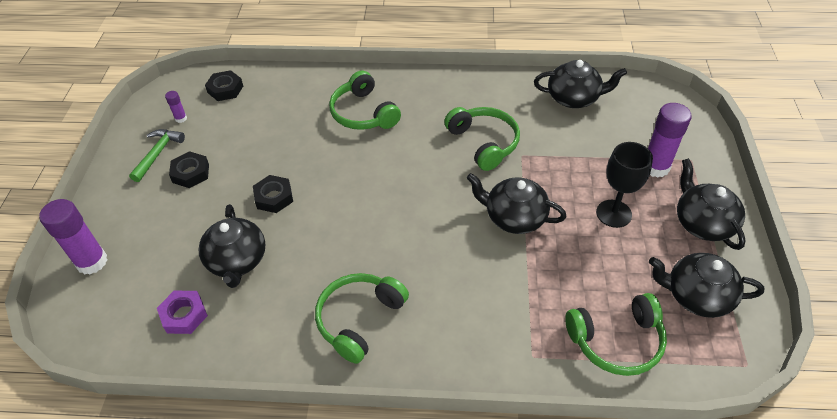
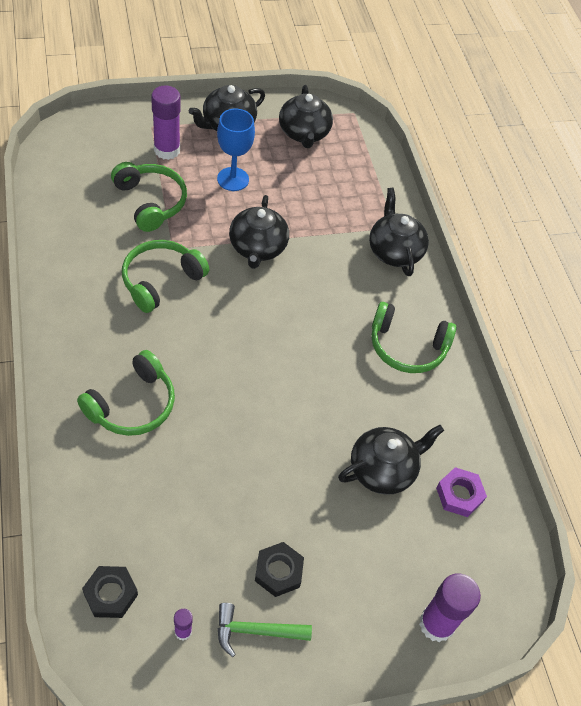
camera: 115 degrees left, 5 degrees up
(274, 197) = (290, 462): black nut -> none
(574, 98) = (74, 209): black teapot -> black teapot (394, 251)
(613, 213) = (233, 179): black goblet -> blue goblet
(616, 341) = (361, 179): green headphones -> green headphones (151, 202)

